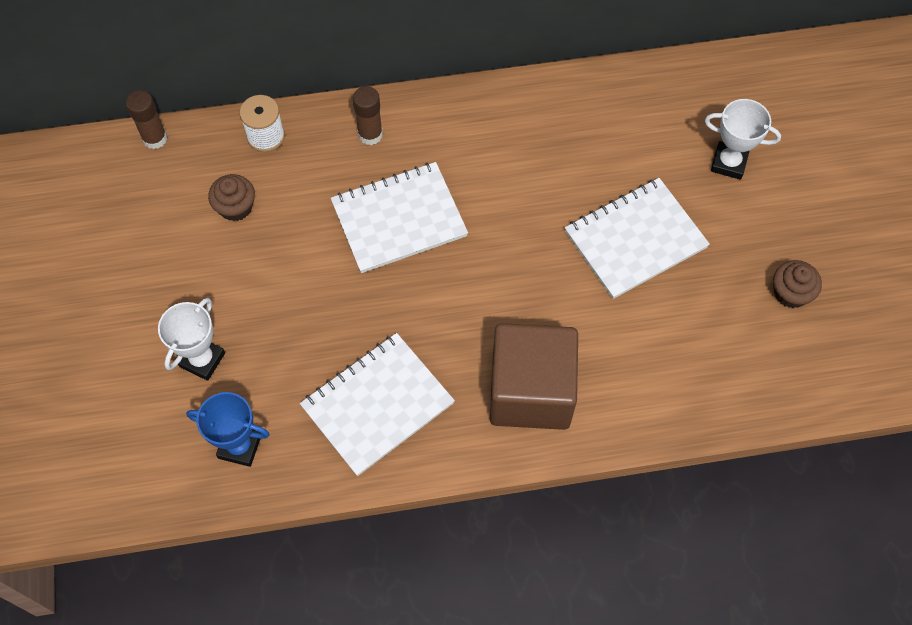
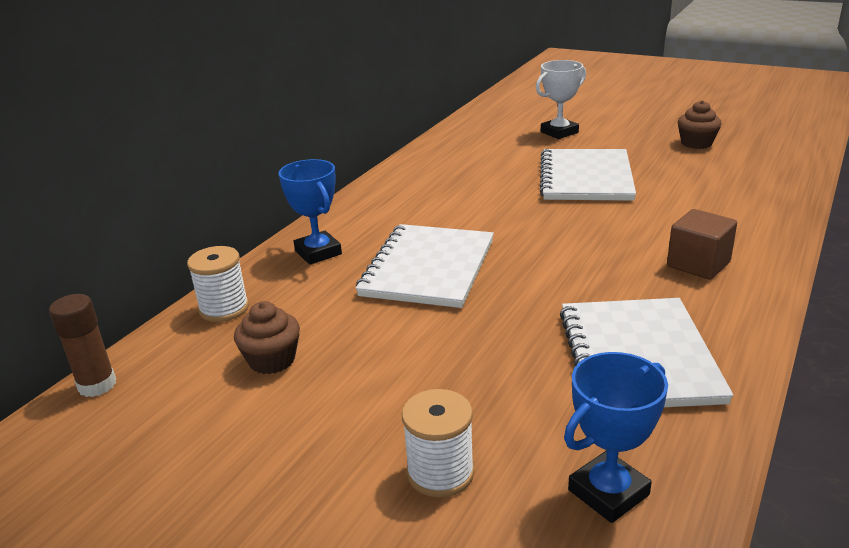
camera: 50 degrees left, 35 degrees down
(202, 360) = (440, 473): white trophy -> white spool
(370, 134) = (318, 252): brown glue stick -> blue trophy
(530, 391) = (698, 264): brown cube -> brown cube, size x0.53

